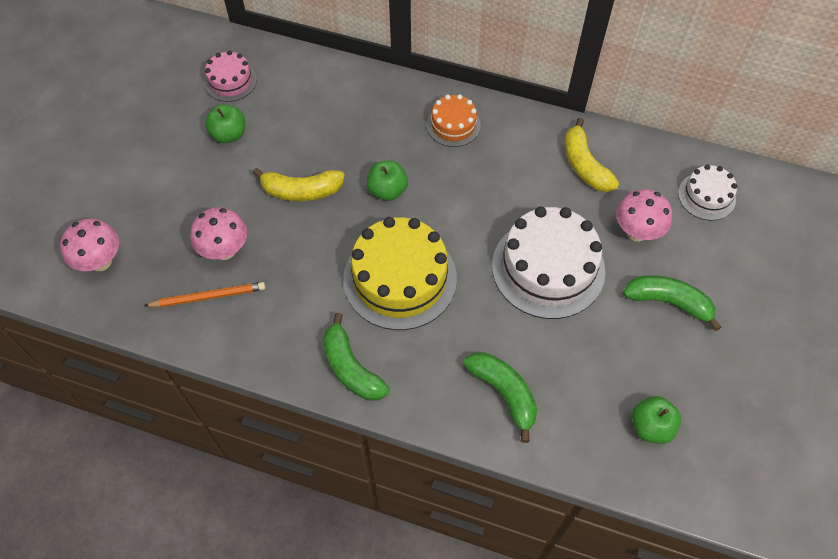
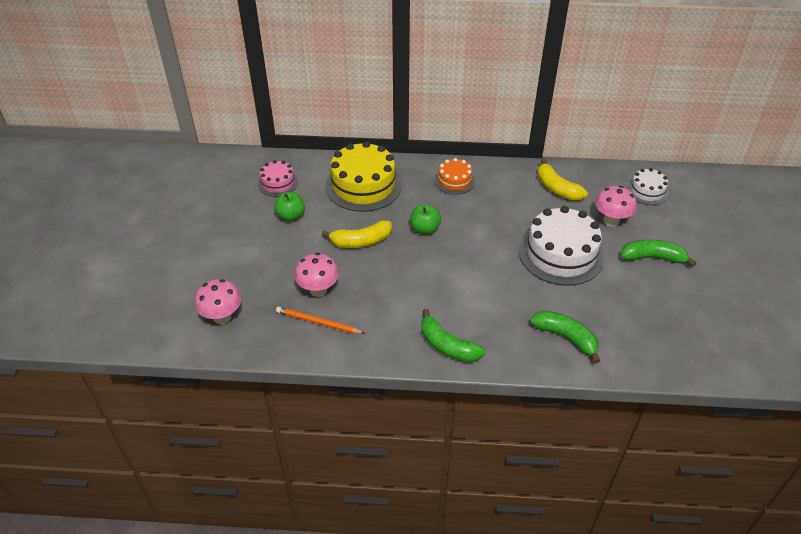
camera: 15 degrees left, 15 degrees down
(208, 296) = (318, 322): orange pencil -> orange pencil turned 135 degrees counterclockwise
(400, 278) = (458, 281): yellow cake -> yellow cake (363, 185)
(651, 426) = (677, 335): green apple -> none

